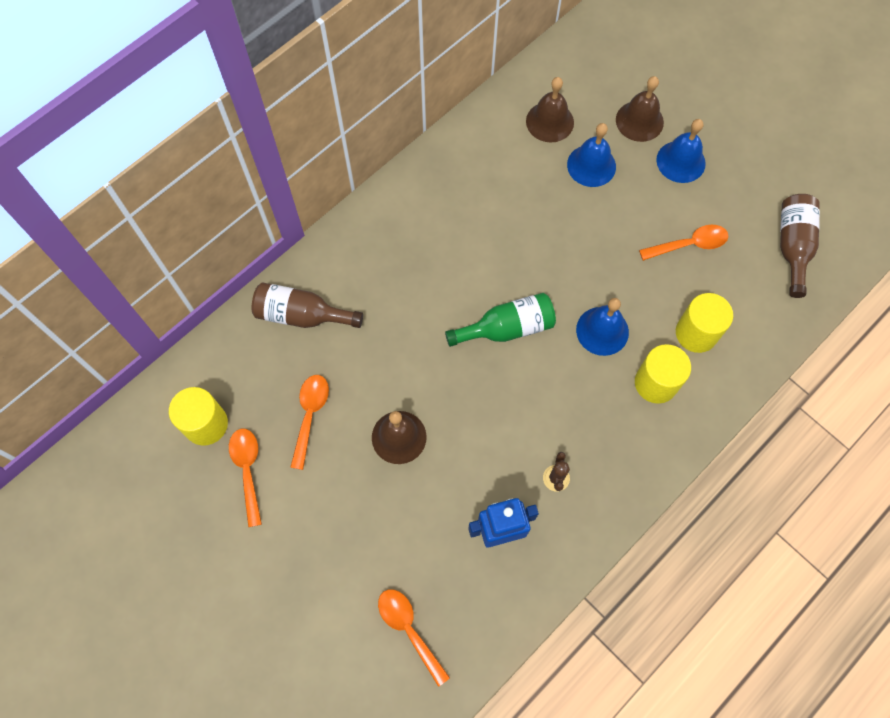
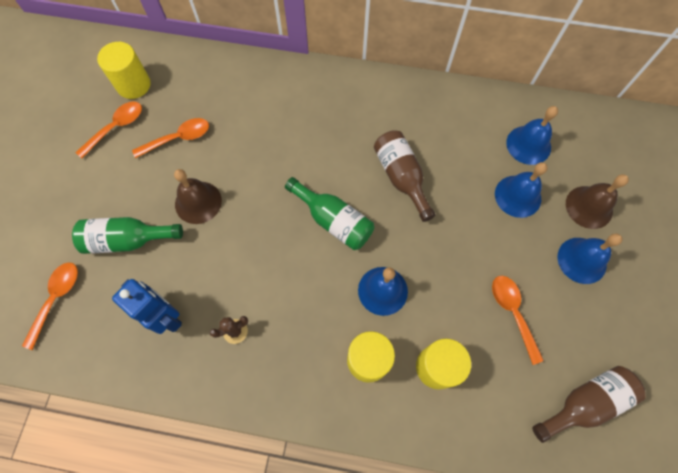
camera: 55 degrees right, 0 degrees up
(302, 315) = (248, 88): brown bottle -> brown bottle (401, 177)
(392, 526) = (128, 240): none -> green bottle
(550, 121) = (528, 145): brown bell -> blue bell
(689, 244) = (512, 312): orange spoon -> orange spoon turned 150 degrees counterclockwise

